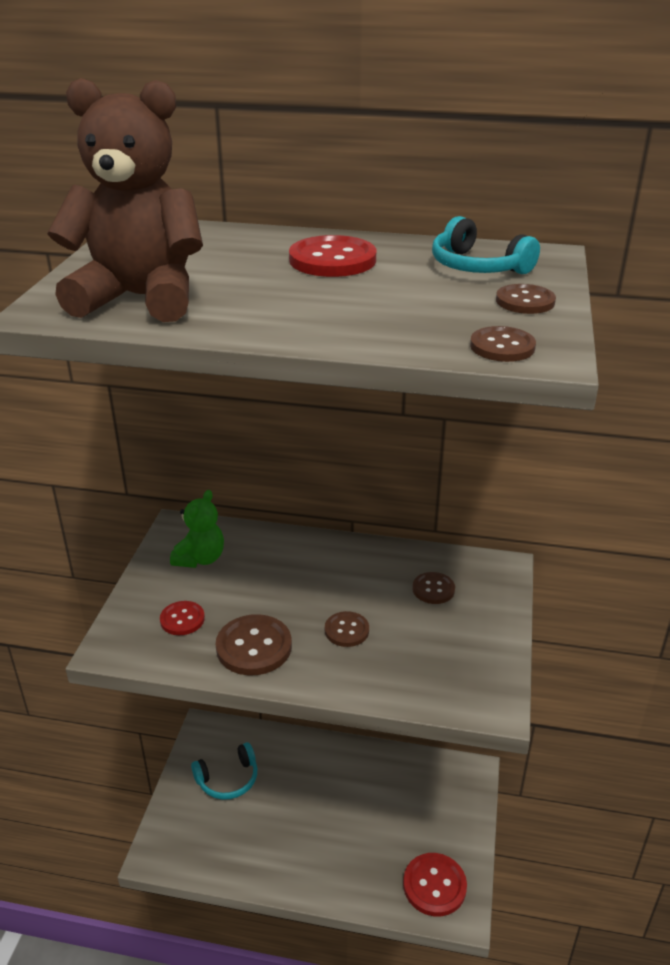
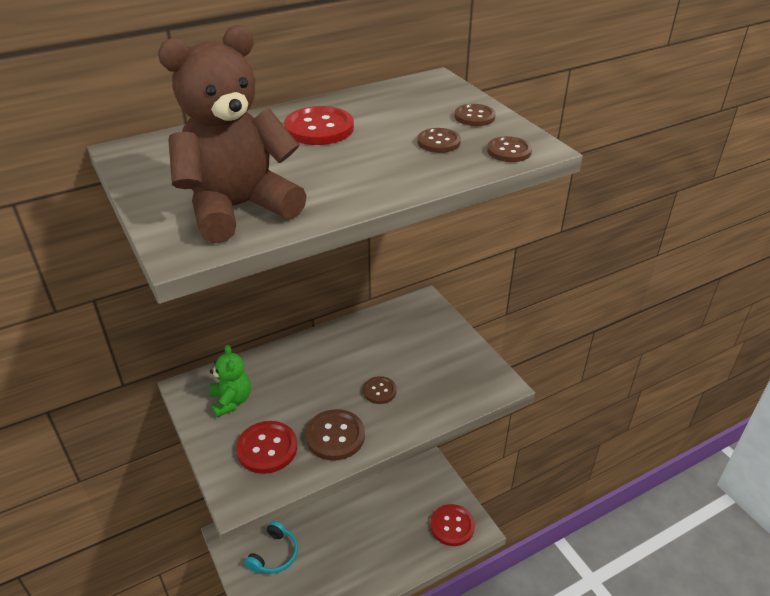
camera: 40 degrees left, 5 degrees up
(182, 619) = (267, 448): red button -> red button, size x1.65
(433, 589) = (401, 336): brown button -> brown button (438, 142)
(477, 266) = (413, 102): turquoise headphones -> none

